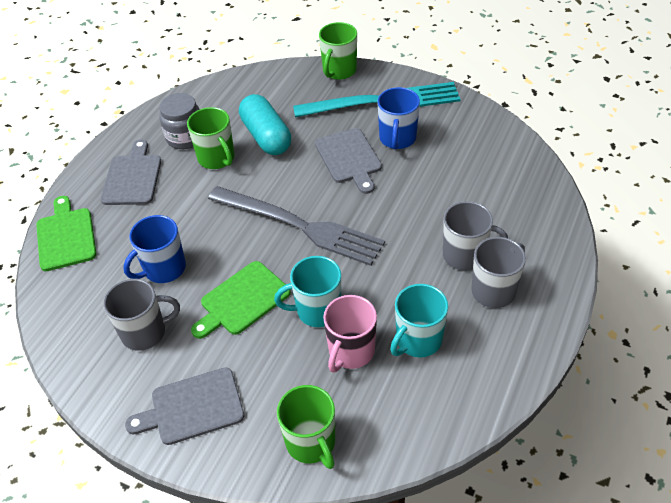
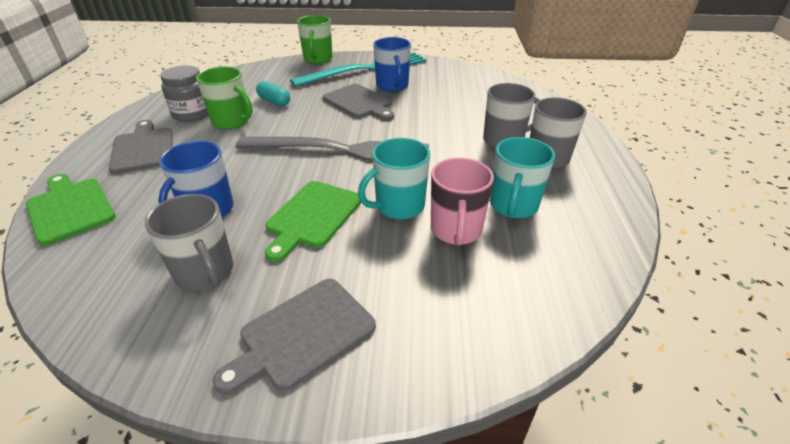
camera: 25 degrees left, 10 degrees down
(145, 332) = (205, 272): grey mug -> grey mug turned 90 degrees clockwise
(266, 136) = (274, 101): turquoise capsule -> turquoise capsule, size x0.57
(311, 443) = (473, 327): green mug -> none

